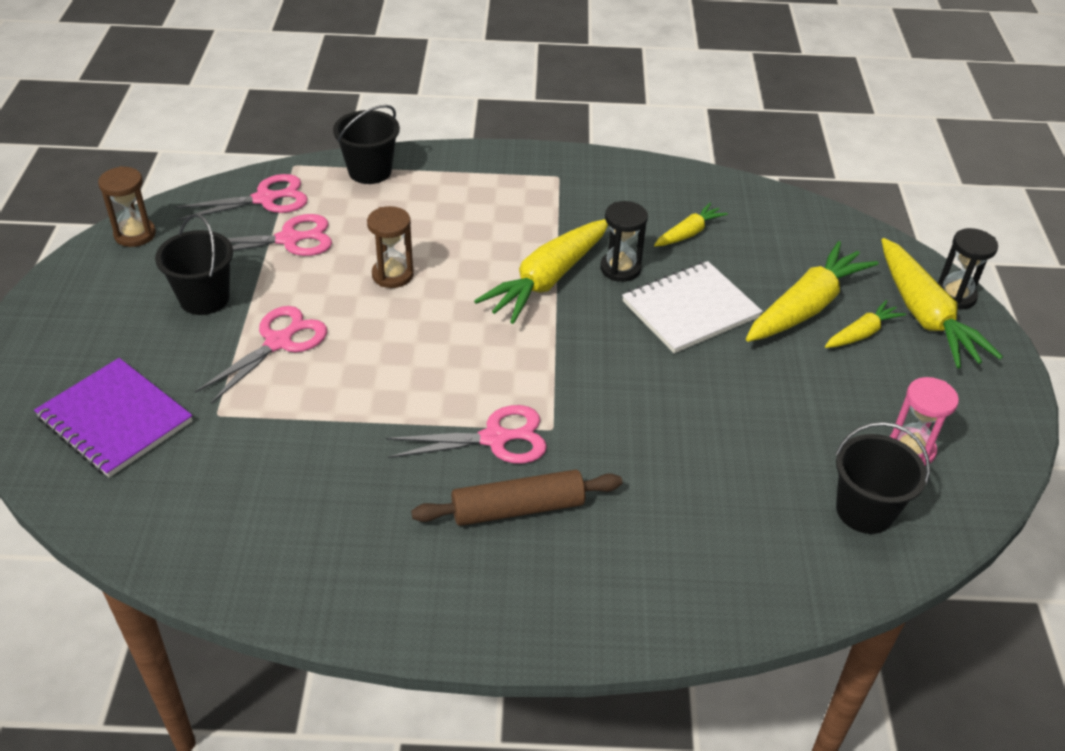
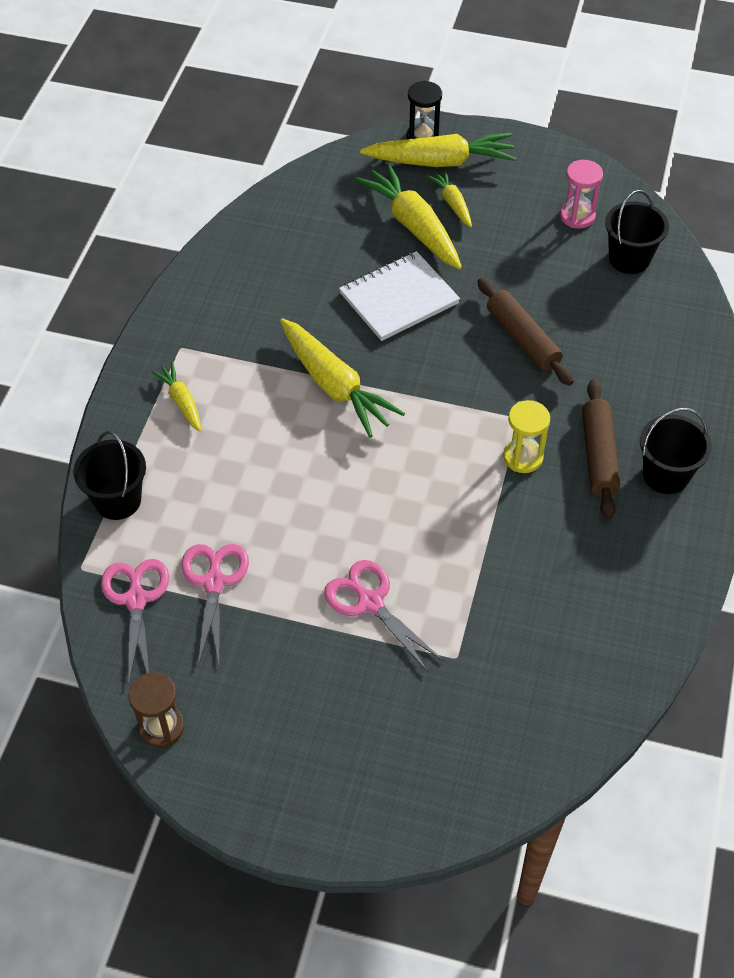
camera: 75 degrees left, 10 degrees up
(115, 420) = (447, 742): purple notebook -> none
(204, 298) = (289, 662): black bucket -> black bucket (665, 475)
(392, 275) = (295, 501): brown hourglass -> none
(495, 438) = (523, 457): pink scissors -> yellow hourglass
(620, 269) = (333, 332): black hourglass -> none
(675, 419) = (522, 339): none -> brown rolling pin
(688, 233) = (298, 274): yellow carrot -> yellow carrot (181, 401)
(690, 309) = (399, 298): white notebook -> white notebook turned 75 degrees clockwise

